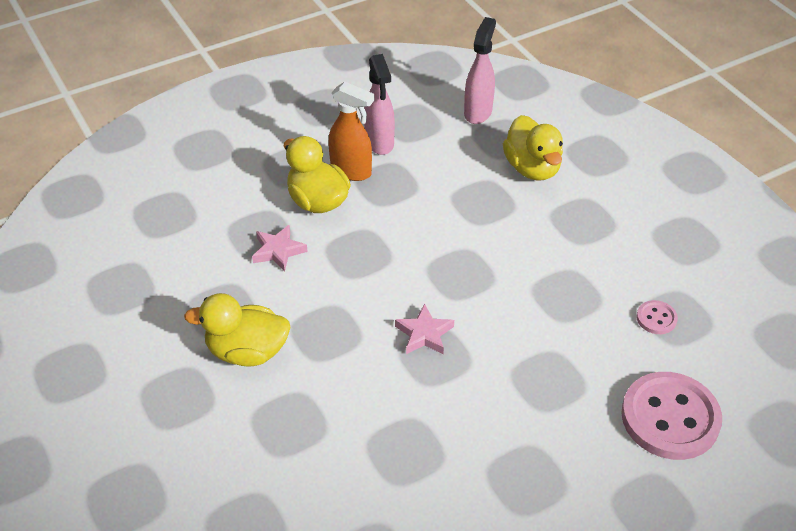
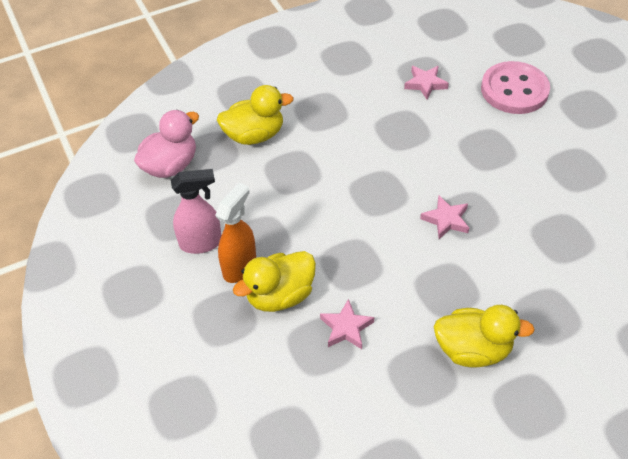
camera: 85 degrees left, 5 degrees up
(247, 352) = (473, 350): yellow duck -> yellow duck turned 90 degrees counterclockwise
(478, 112) = (170, 165): pink spray bottle -> pink duck
(656, 318) = (425, 84): pink button -> pink star

